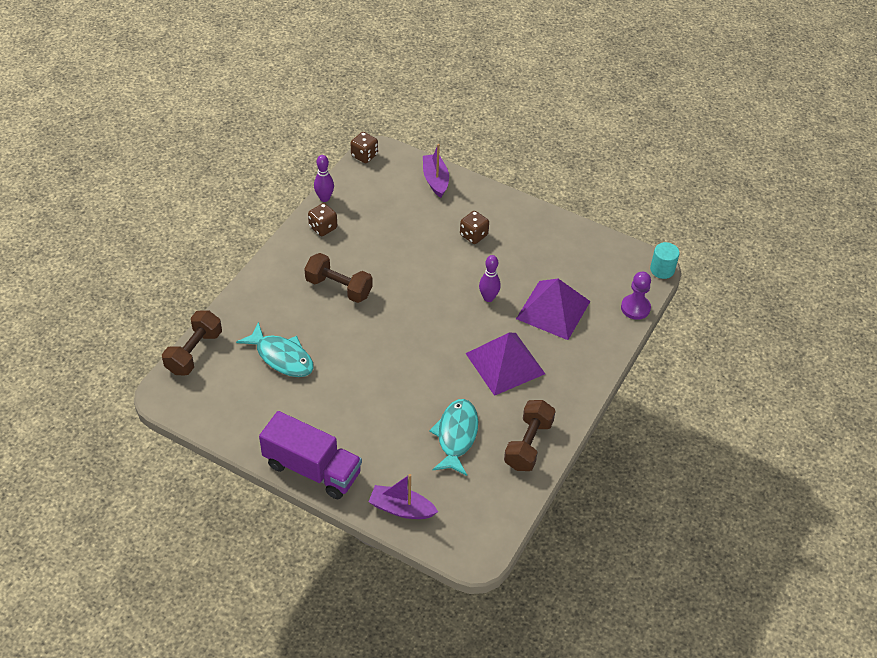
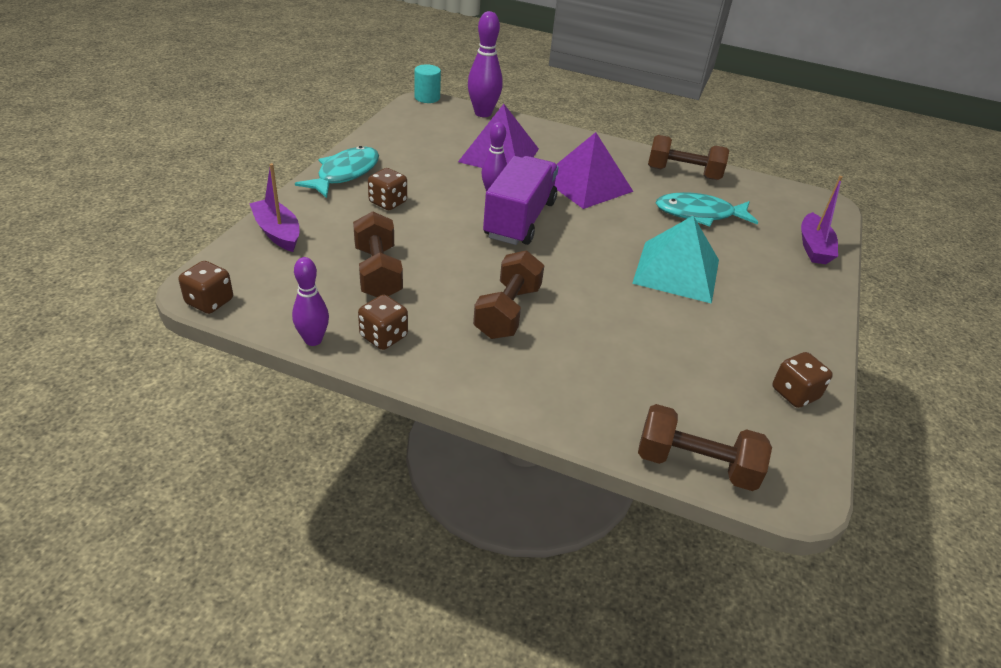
camera: 100 degrees left, 10 degrees down
(236, 423) = (794, 393): none -> brown dice
(282, 357) = (657, 359): turquoise fish -> turquoise fish (345, 174)
(312, 469) = (813, 315): purple truck -> purple truck (519, 219)
(375, 395) = (676, 271): none -> turquoise pyramid
(387, 227) = (378, 272): none -> brown dumbbell
(435, 180) = (277, 232): purple boat -> purple boat turned 75 degrees clockwise
(635, 308) = (483, 113): purple pawn -> purple bowling pin

